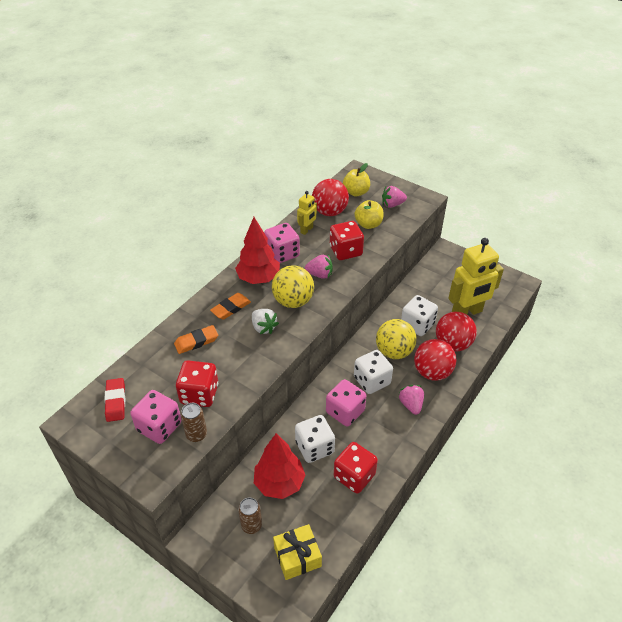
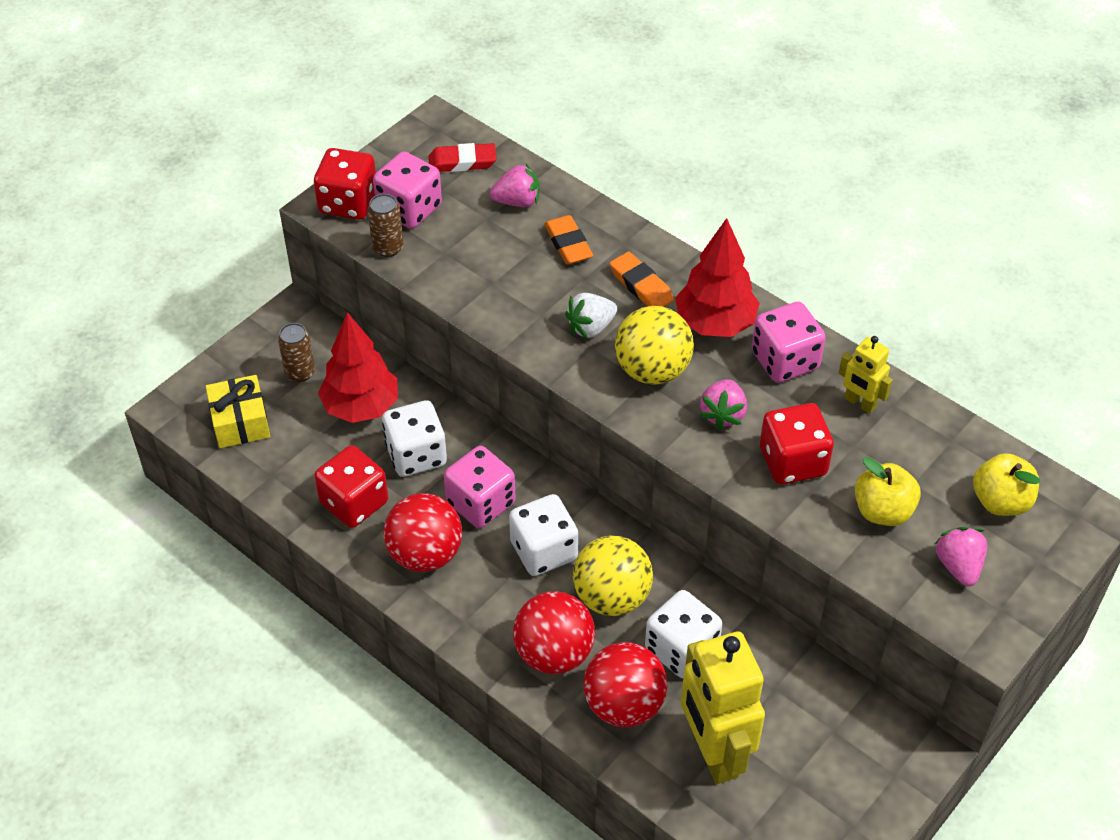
camera: 95 degrees right, 5 degrees up
(199, 394) = (460, 249): red dice -> red dice (348, 203)
(330, 212) = (923, 446): red ball -> red ball (425, 554)
(411, 405) = (482, 604): pink strawberry -> pink strawberry (517, 201)

